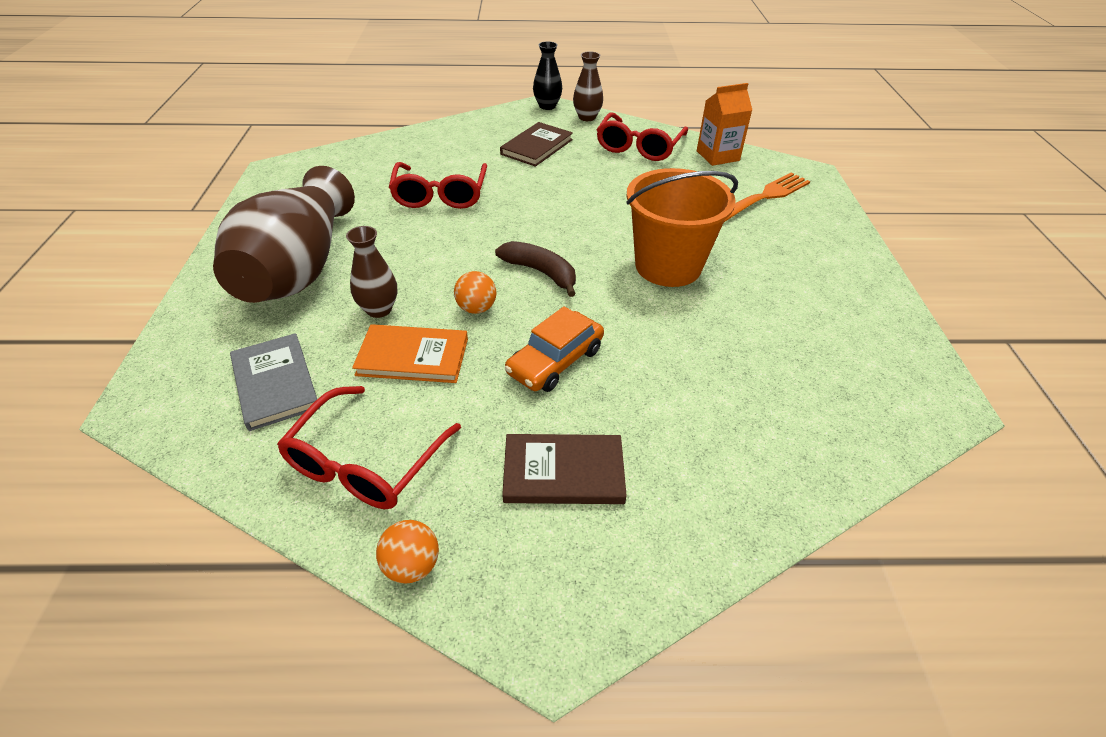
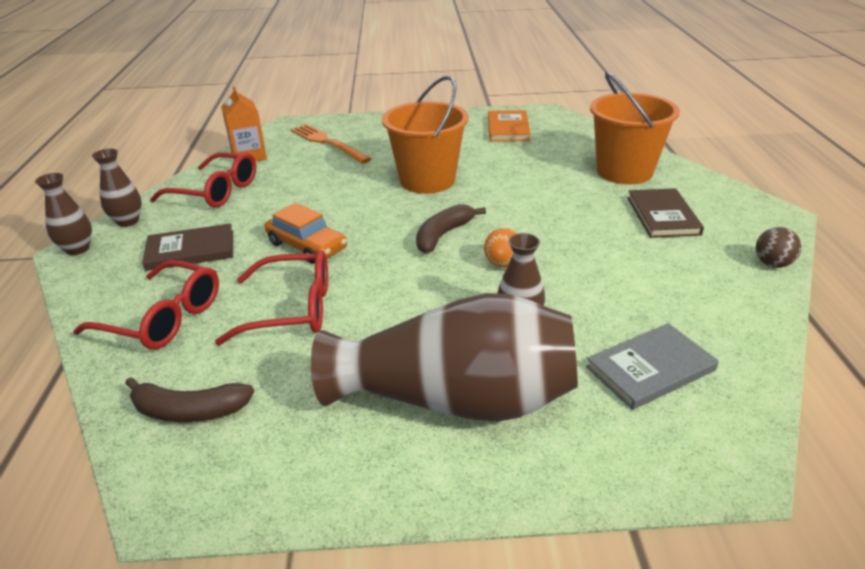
camera: 90 degrees left, 10 degrees down
(346, 167) = (189, 411): none -> brown banana
(365, 462) = (706, 296): red glasses -> red glasses (163, 318)
(411, 565) = (772, 264): orange ball -> brown ball
(413, 357) = (579, 290): orange book -> orange book (508, 129)
(536, 147) = (190, 250): brown book -> brown book turned 45 degrees counterclockwise
(547, 106) = (77, 249): black vase -> brown vase
(555, 361) = (558, 223): orange car -> orange car (307, 246)
(710, 460) = (624, 171): none -> orange bucket

